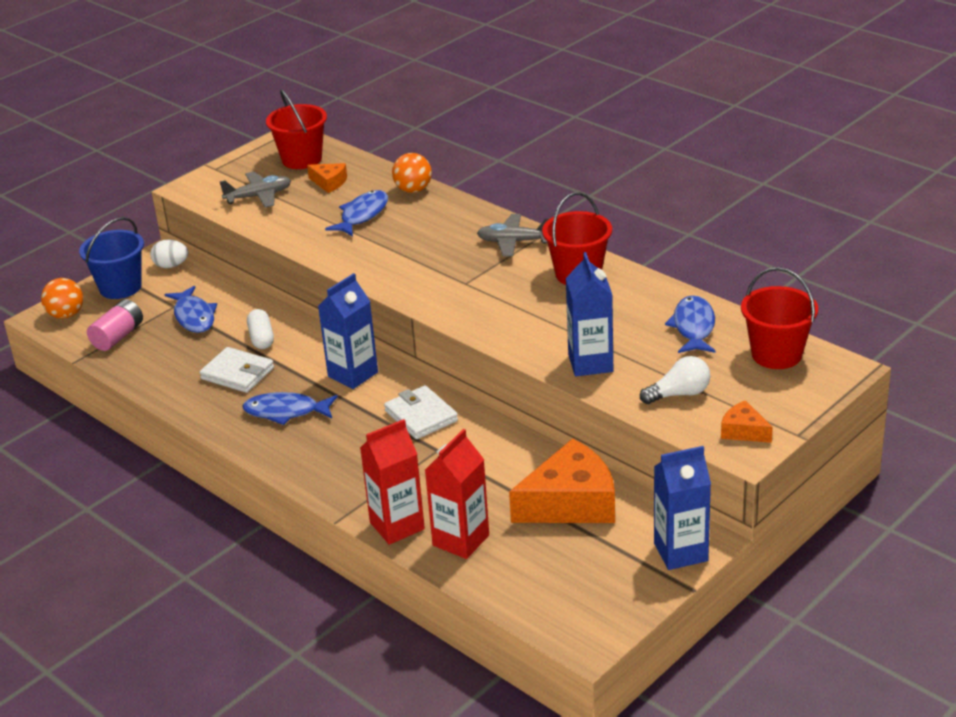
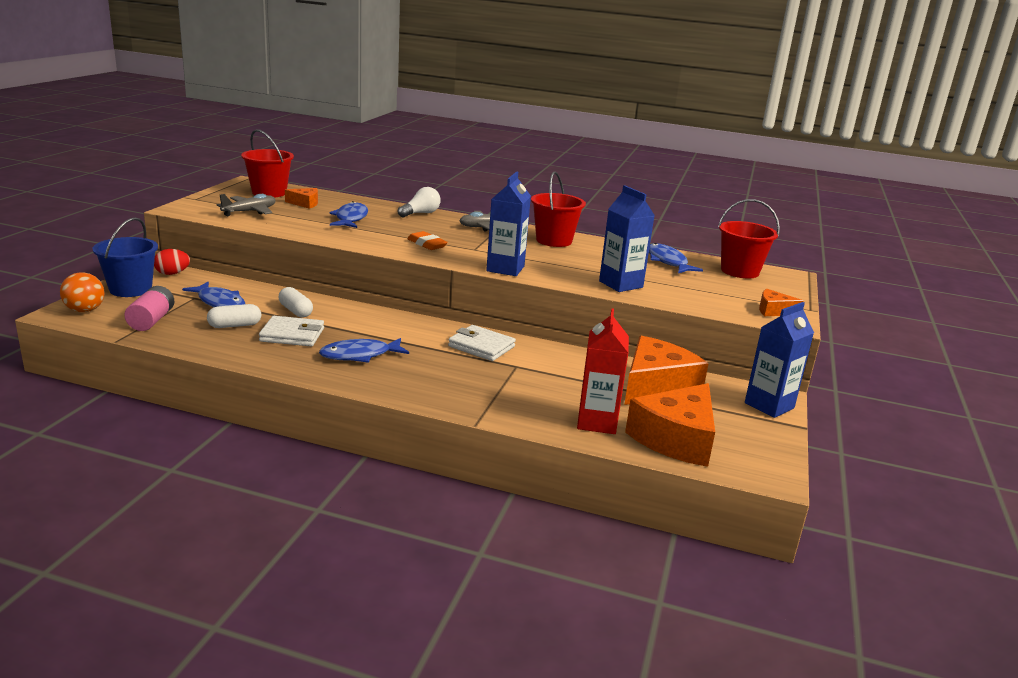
camera: 30 degrees left, 10 degrees down
(171, 266) = (172, 273): white egg -> red egg
(190, 353) = (235, 325): none -> white capsule
(353, 374) = (398, 327): blue carton -> blue carton (505, 269)
(397, 526) = (533, 420): red carton -> none
(413, 190) = (379, 205): orange ball -> none
(416, 270) = (427, 244): none -> orange eraser
(527, 577) = (676, 439): none -> orange cheese
(679, 394) = (704, 295): white light bulb -> white light bulb (420, 213)

